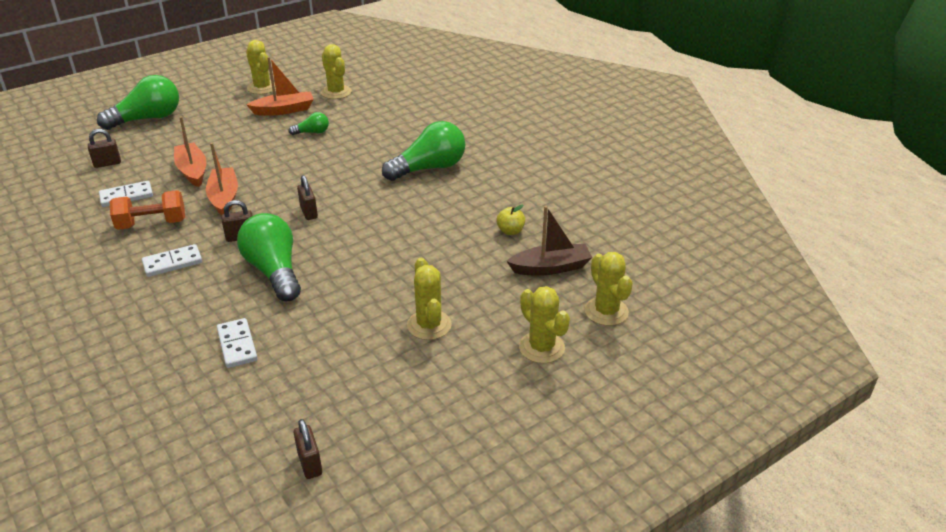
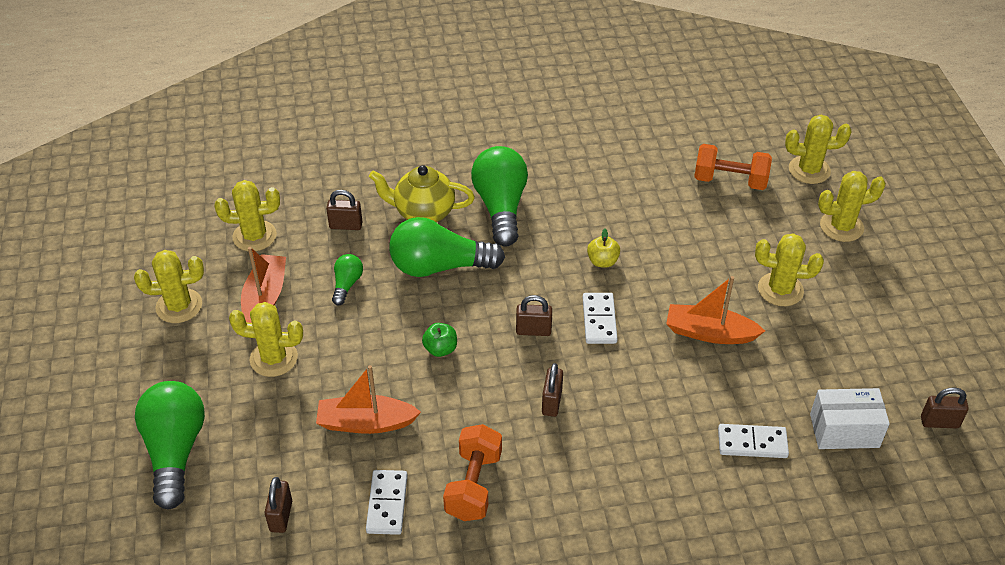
camera: 65 degrees left, 10 degrees up
(172, 263) = (572, 476): white domino -> white domino (599, 320)
(224, 198) = (454, 402): orange boat -> orange boat (709, 333)
(234, 127) = (273, 358): none -> yellow cactus
(271, 180) = (440, 349): none -> green apple
(272, 398) = (844, 431): none -> white box
(274, 271) = (635, 386): green light bulb -> green light bulb (439, 266)
(367, 117) = (346, 225): none -> brown padlock
(400, 140) = (423, 212): none -> yellow teapot
(510, 231) = (657, 186): yellow apple -> yellow apple (602, 261)
(550, 268) = (730, 180): brown boat -> orange dumbbell

